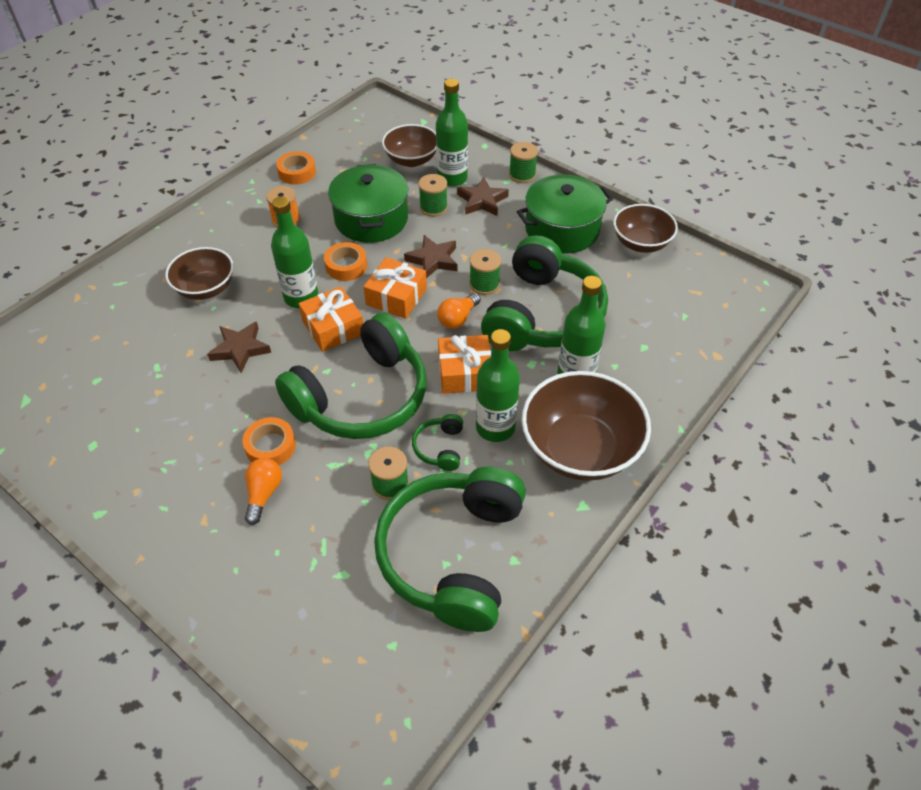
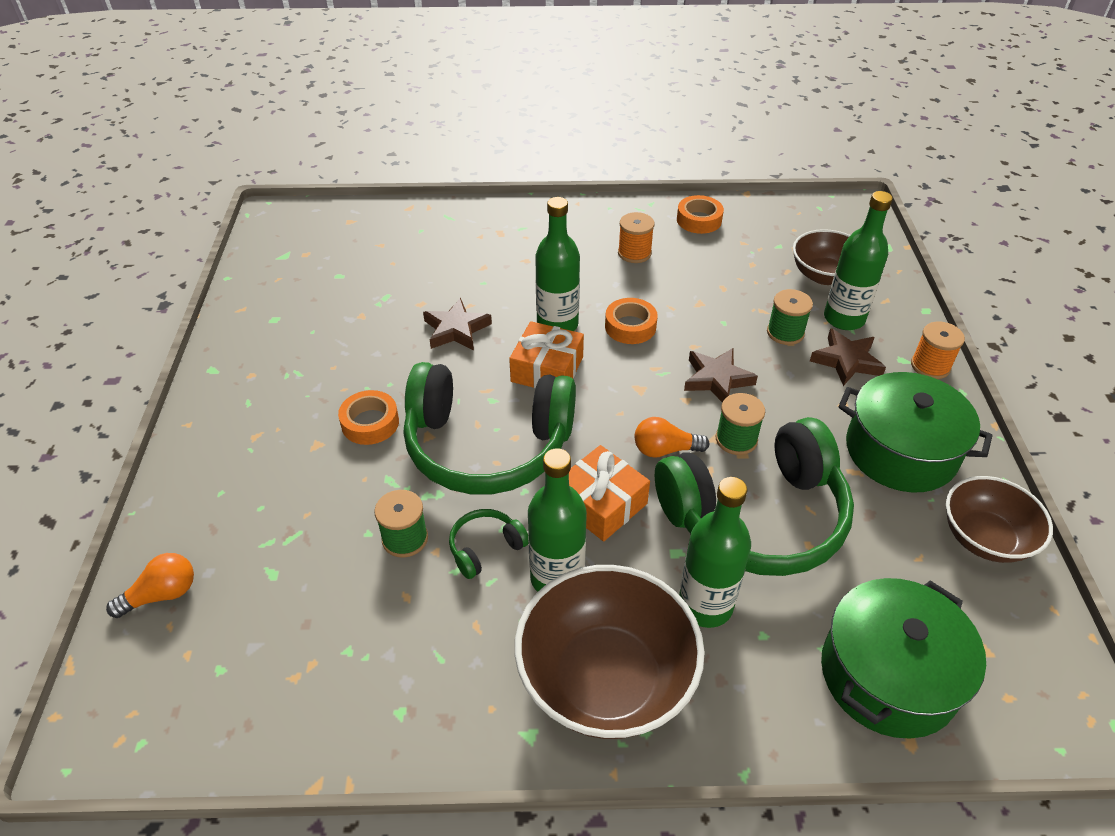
camera: 50 degrees right, 5 degrees down
(206, 288) = (498, 264): brown bowl -> none
(263, 494) = (315, 454): orange light bulb -> orange light bulb (162, 594)
(371, 219) = (709, 302): green pot -> green pot (888, 675)
(396, 297) = (636, 386): orange gift -> none
(453, 555) = (363, 650): green headphones -> none
(522, 175) = (930, 366): green spool -> orange spool

